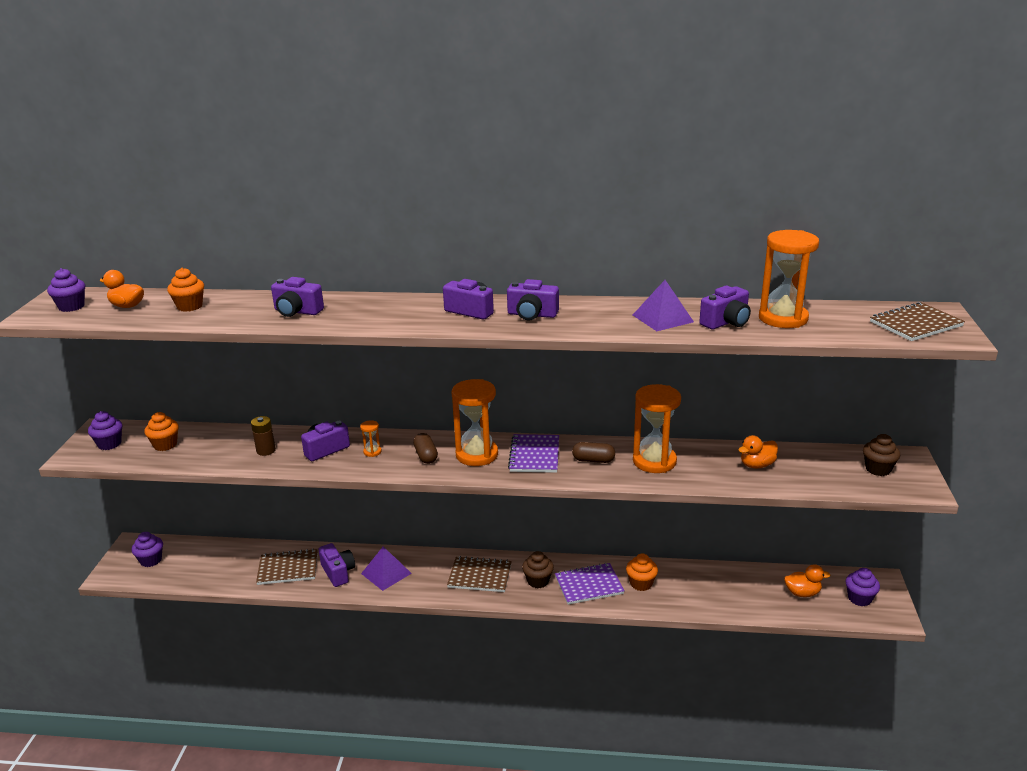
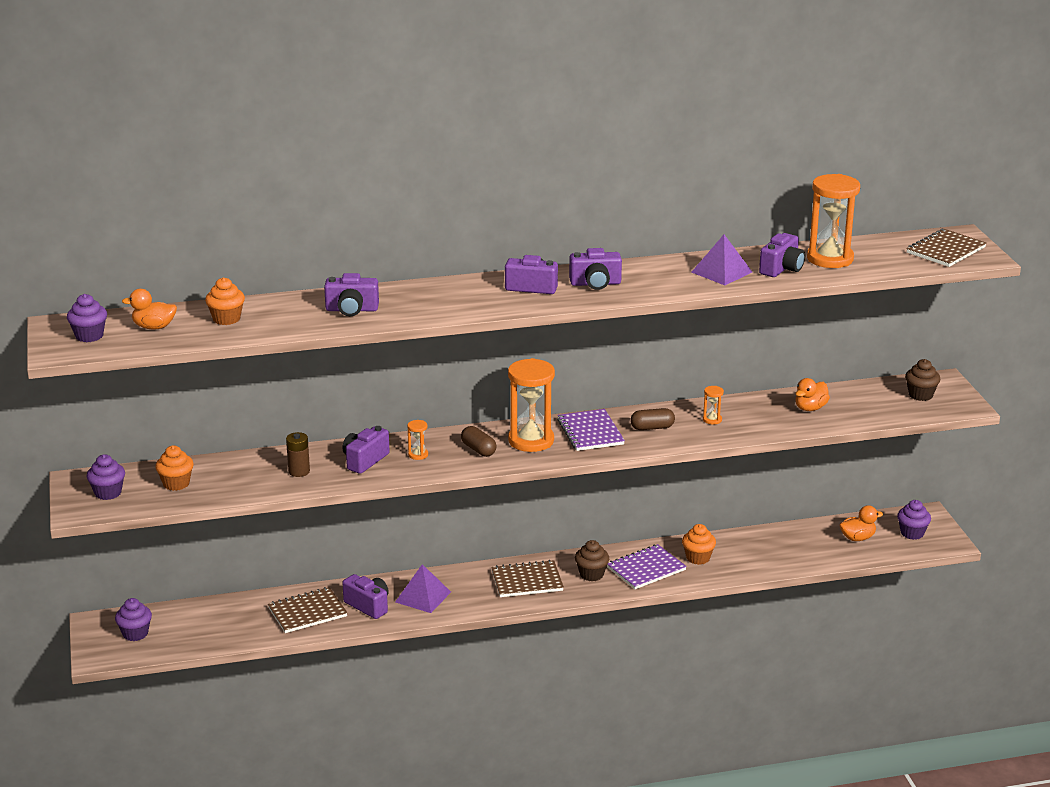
camera: 20 degrees left, 0 degrees up
(654, 461) = (712, 420): orange hourglass -> orange hourglass, size x0.43

